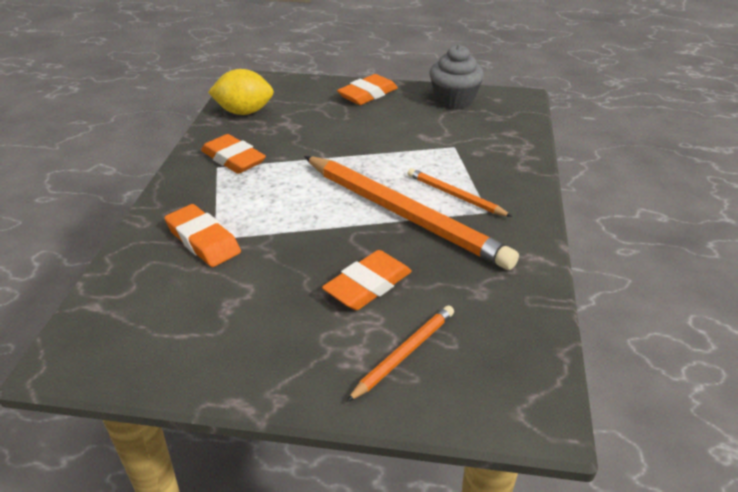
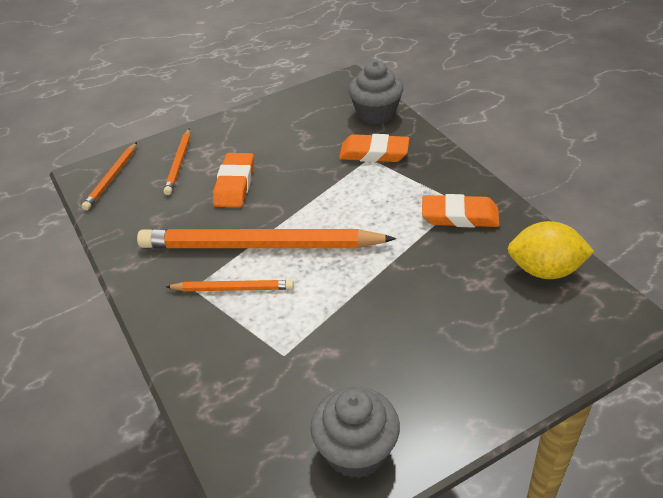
camera: 145 degrees right, 5 degrees up
(125, 284) = (376, 113): none -> grey cupcake
(244, 112) = (545, 270): yellow lemon -> yellow lemon turned 45 degrees clockwise
(367, 94) = (470, 388): orange eraser -> none
(505, 383) = (112, 178): none -> orange pencil

